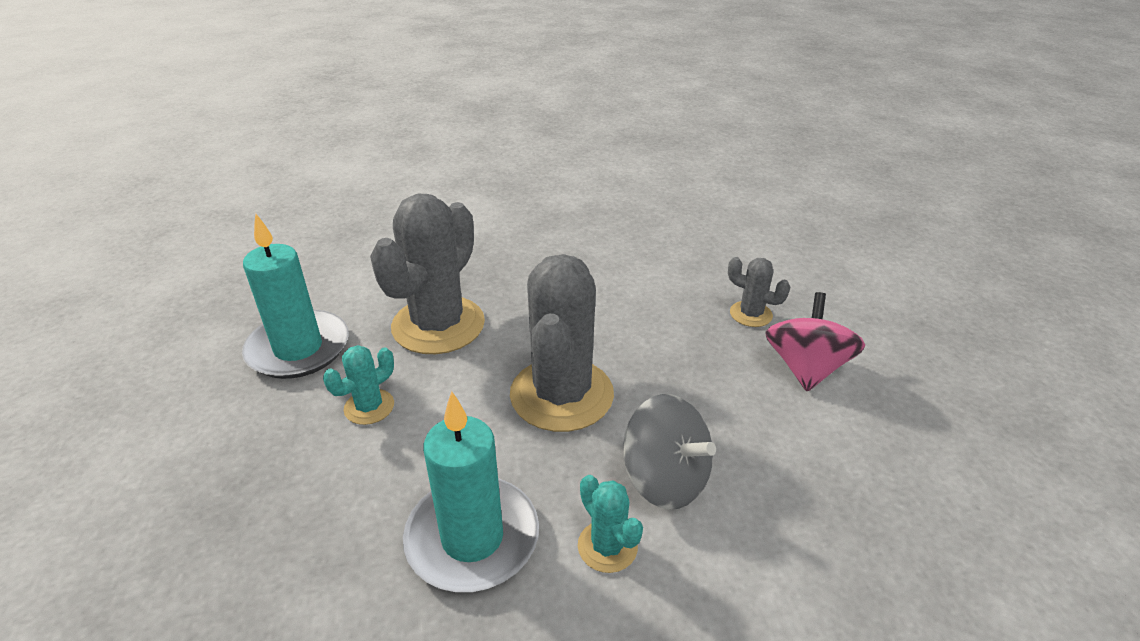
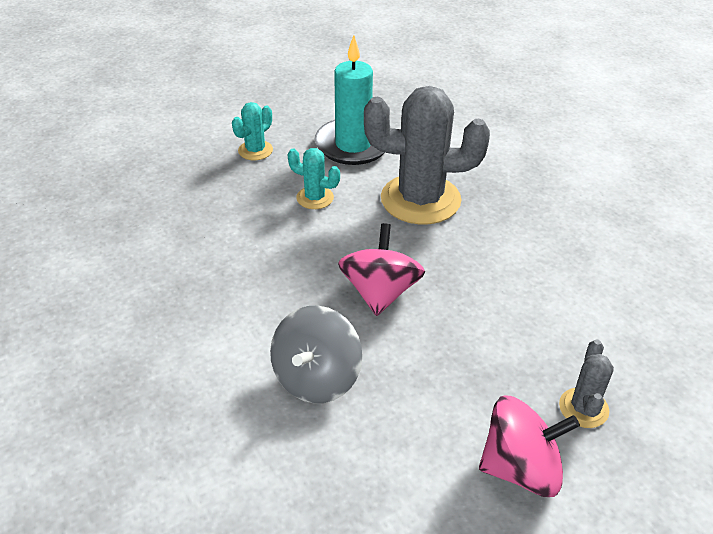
camera: 70 degrees right, 5 degrees up
(472, 538) = (223, 285): turquoise candle -> none
(561, 394) = (380, 292): grey cactus -> pink spinning top
(607, 546) = (239, 357): turquoise cactus -> turquoise cactus (255, 150)

